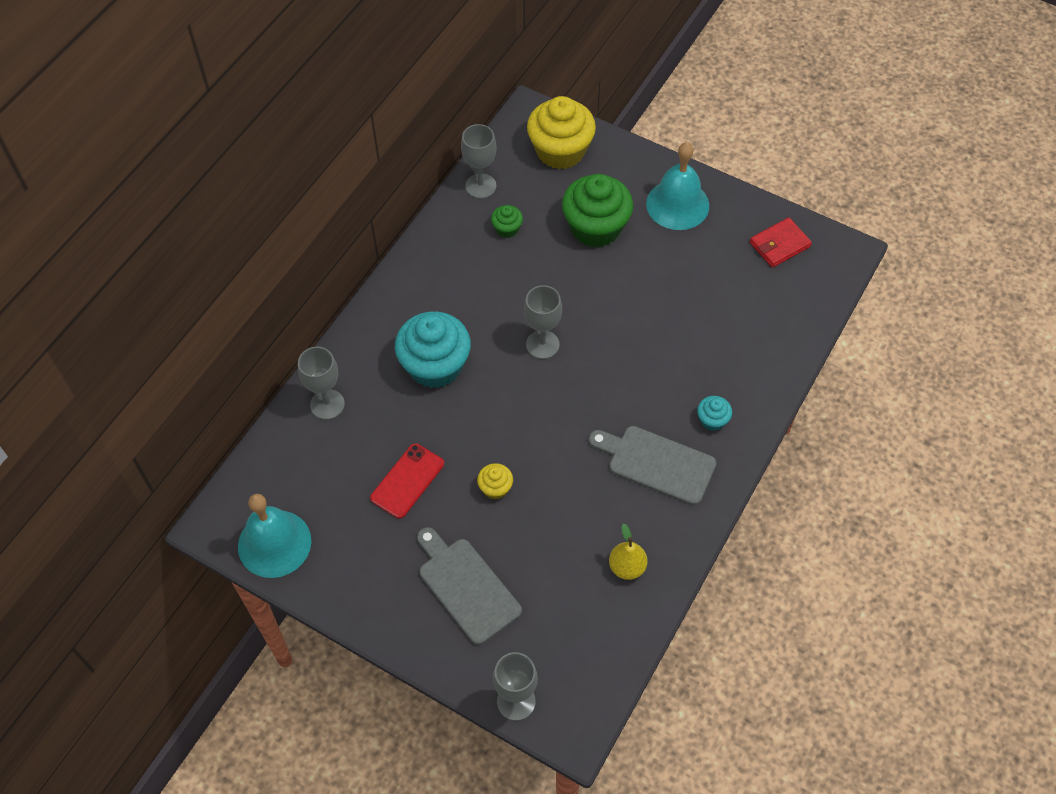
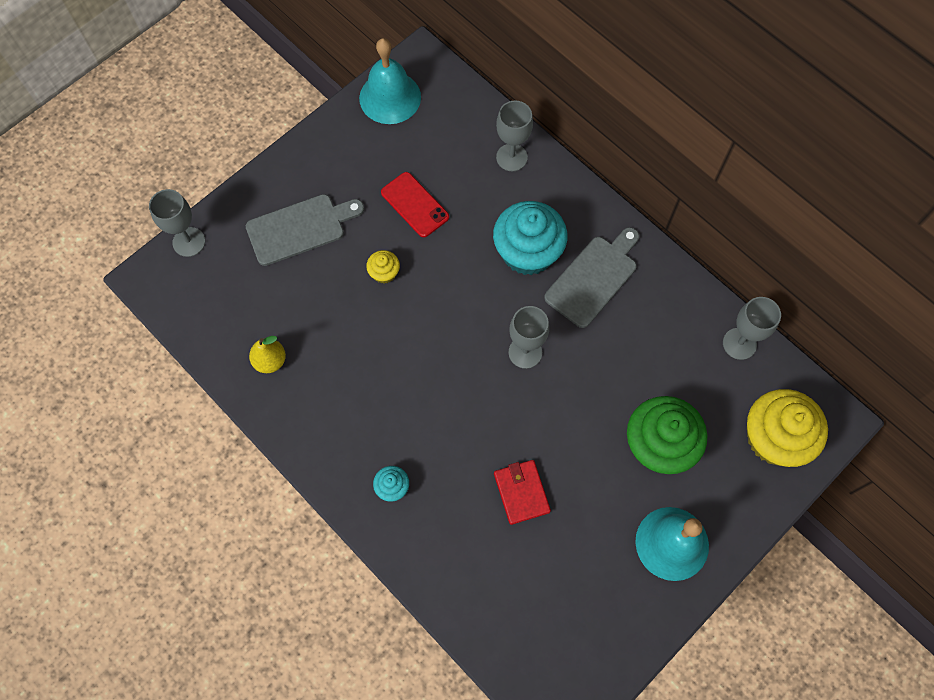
camera: 105 degrees right, 10 degrees up
(507, 229) = (676, 355): green cupcake -> none
(657, 463) = (363, 419): grey cutting board -> grey cutting board (593, 278)
(779, 244) = (590, 640): red wallet -> red wallet (521, 492)

